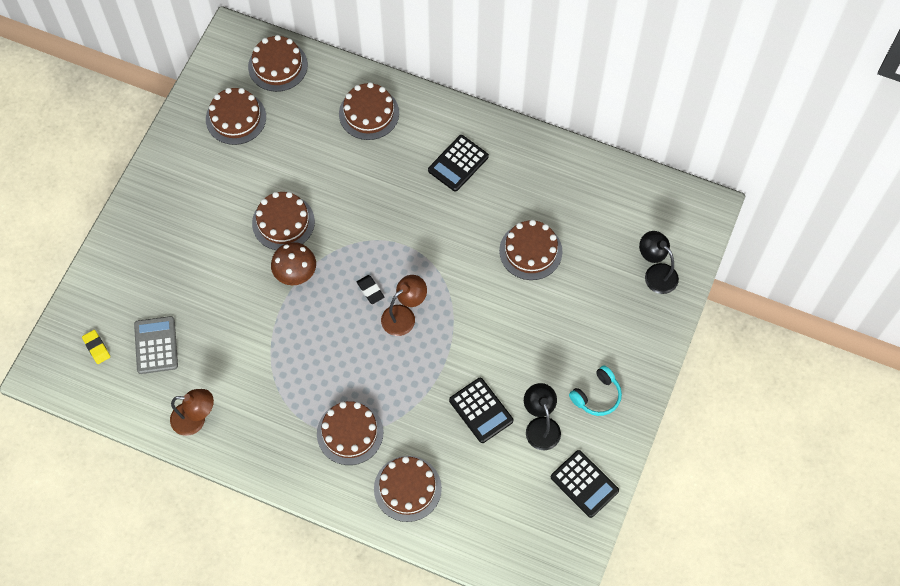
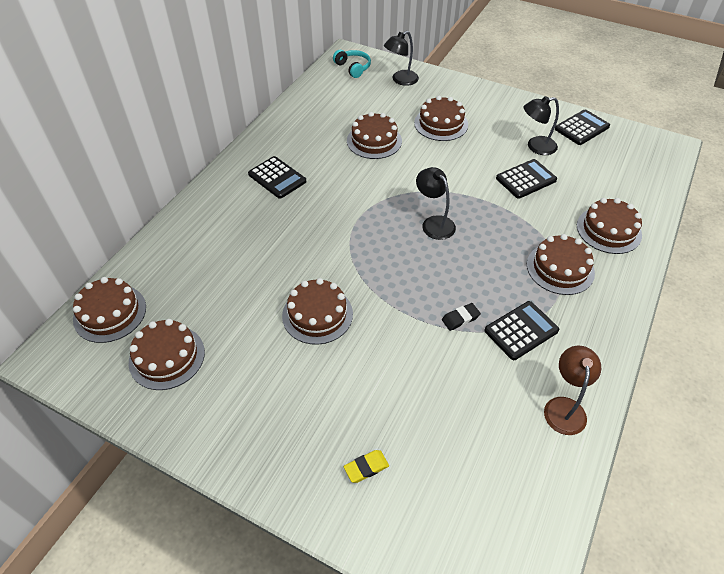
camera: 85 degrees left, 15 degrees down
(96, 348) = (476, 528): yellow eraser -> yellow eraser (366, 467)
(156, 345) = (470, 451): grey calculator -> none
(272, 390) = (521, 330): none -> black calculator
(295, 274) = (382, 305): brown mushroom -> none
(369, 113) = (201, 237): brown cake -> brown cake (441, 124)
(370, 290) = (406, 246): black eraser -> black eraser (460, 318)
(404, 316) = (434, 223): brown lamp -> black lamp
(597, 396) = (506, 116): turquoise headphones -> turquoise headphones (353, 68)

